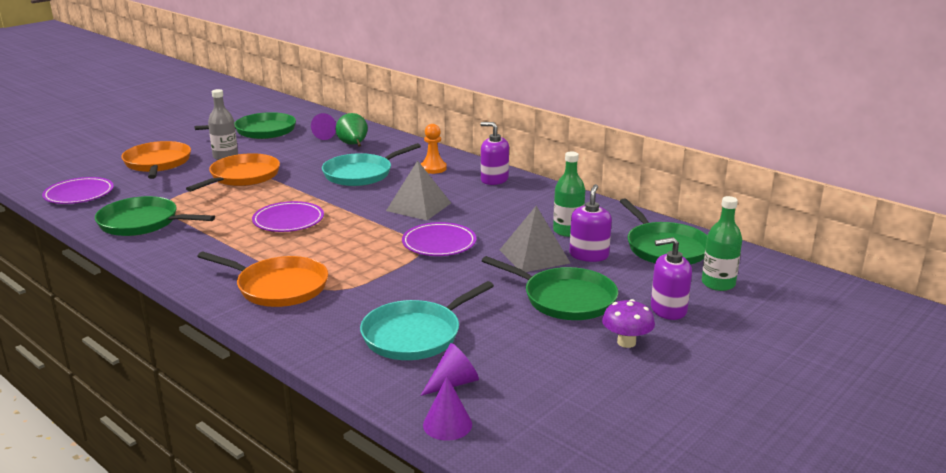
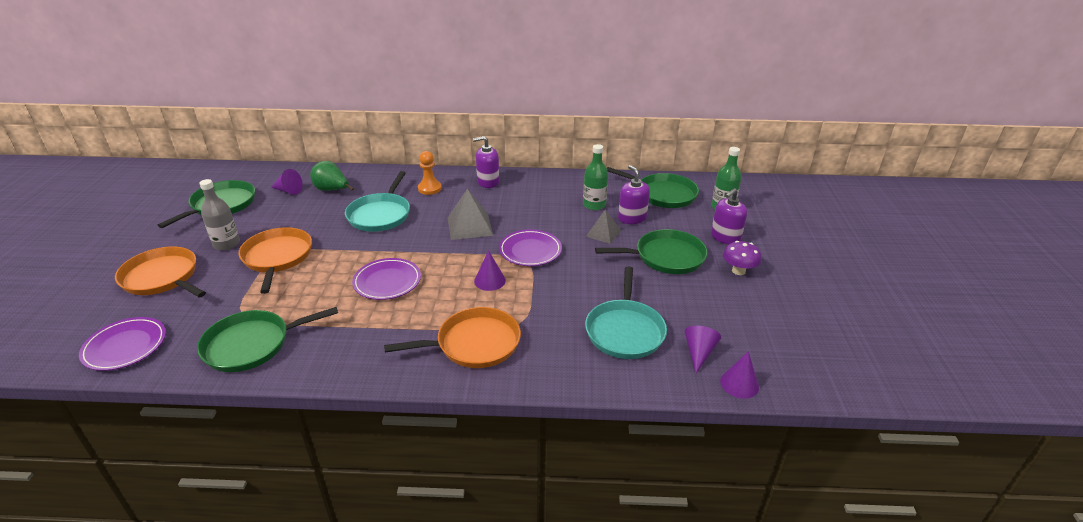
camera: 40 degrees left, 10 degrees up
(366, 251) = (489, 281): none -> purple cone
(534, 256) = (603, 233): grey pyramid -> grey pyramid, size x0.65

